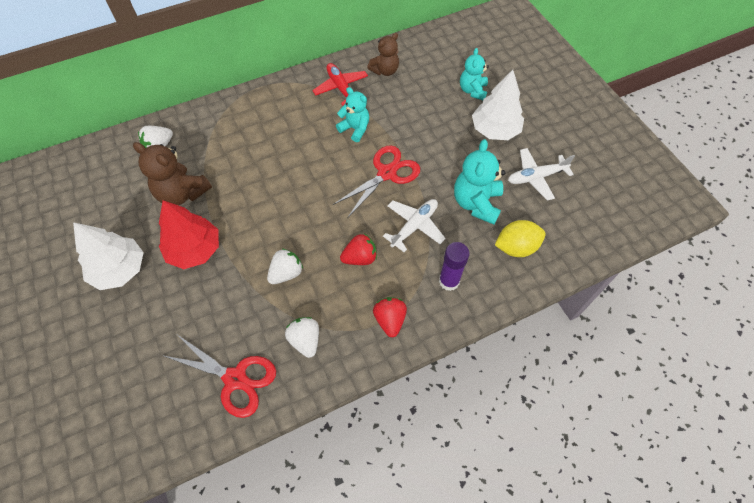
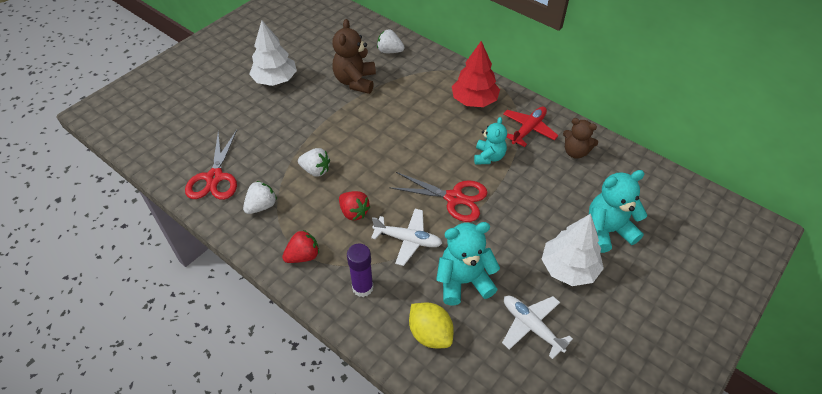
camera: 65 degrees right, 10 degrees down
(194, 250) = (310, 110): red tree -> red tree (474, 100)
(472, 90) = (607, 231): turquoise teddy bear -> turquoise teddy bear, size x1.51

